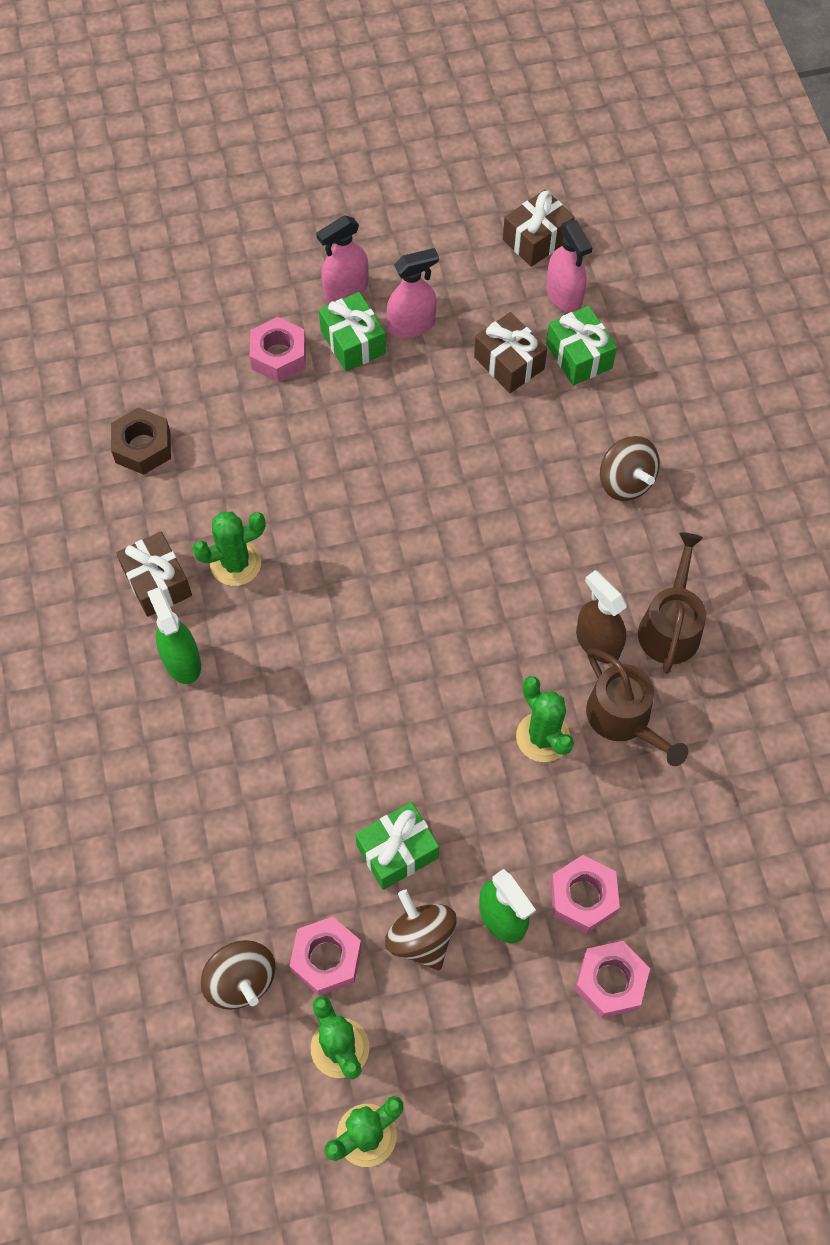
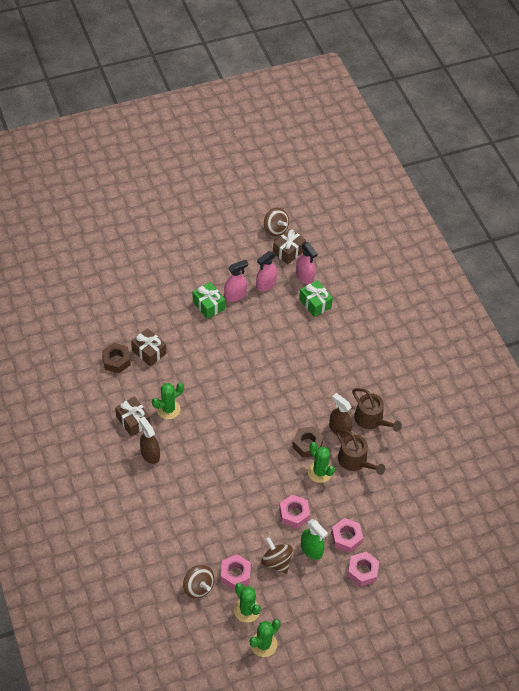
camera: 10 degrees left, 10 degrees down
(182, 661) = (150, 454): green spray bottle -> brown spray bottle
(279, 356) = (174, 314): pink nut -> pink nut (294, 514)
(346, 290) = (201, 281): pink spray bottle -> pink spray bottle (266, 284)
(397, 852) = (261, 526): green gift -> none
(509, 363) = (283, 309): brown gift -> brown gift (149, 352)
(523, 671) = (307, 444): none -> brown nut
(625, 482) = (343, 358): brown spinning top -> brown spinning top (275, 229)
(670, 626) = (371, 419): brown watering can -> brown watering can turned 135 degrees clockwise

